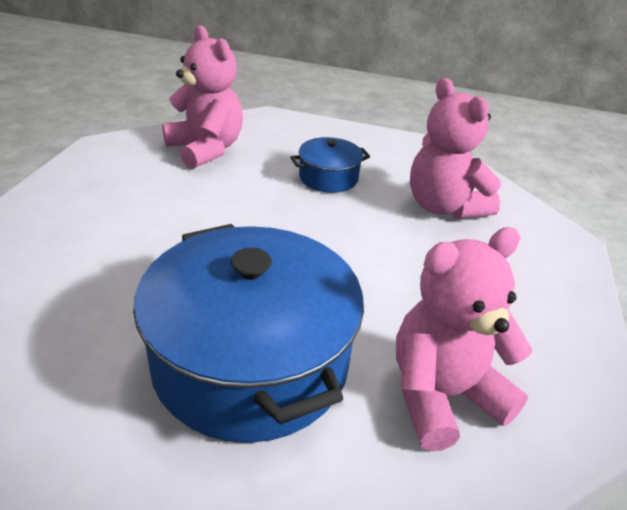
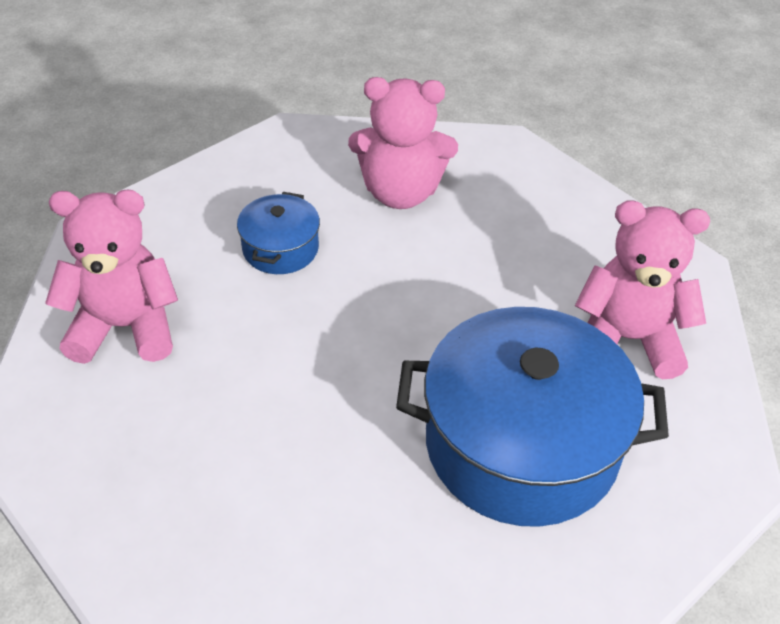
camera: 55 degrees left, 10 degrees up
(442, 395) = (627, 339): pink teddy bear -> pink teddy bear turned 90 degrees clockwise

